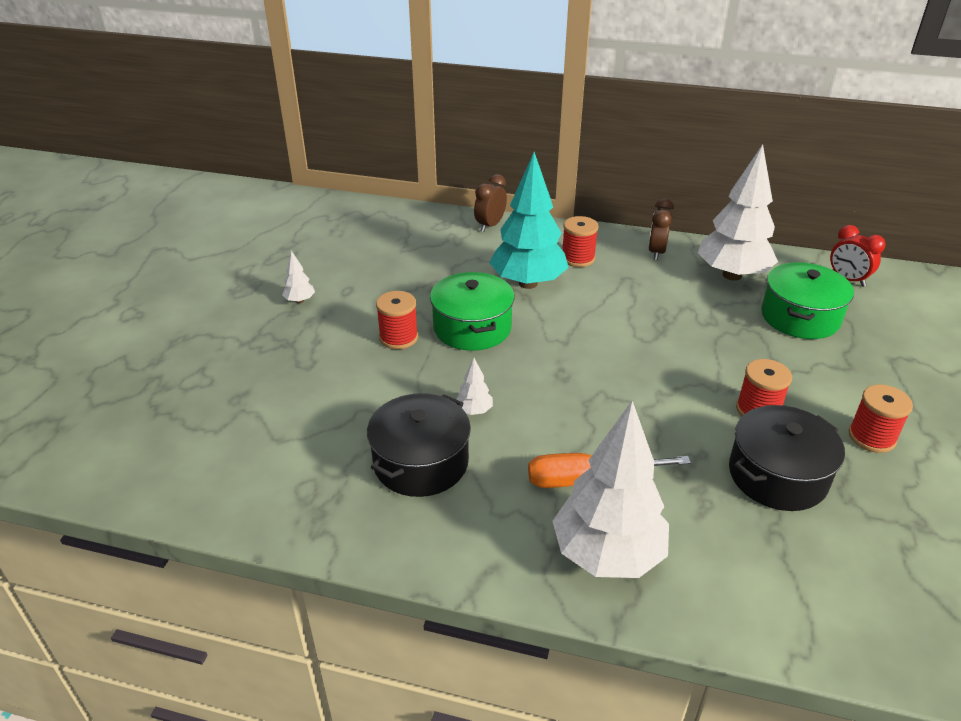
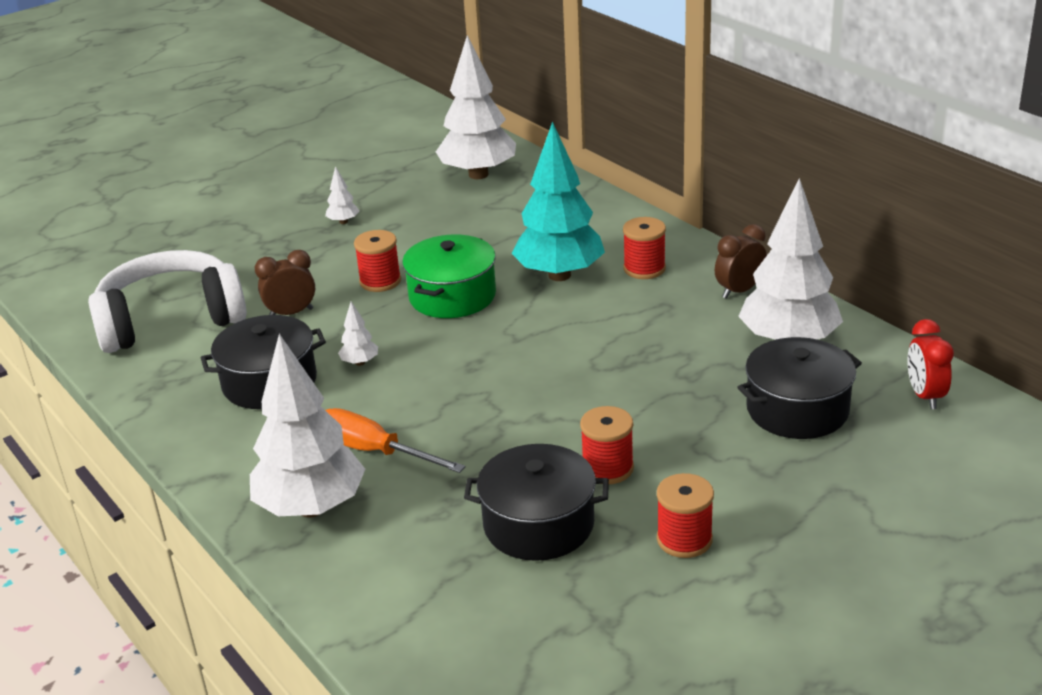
camera: 40 degrees right, 5 degrees down
(248, 447) = (170, 320): none -> white headphones
(363, 229) = (478, 174): none -> white tree
(490, 225) = (602, 208): brown clock -> brown clock (291, 313)
(800, 317) = (797, 409): green pot -> black pot

